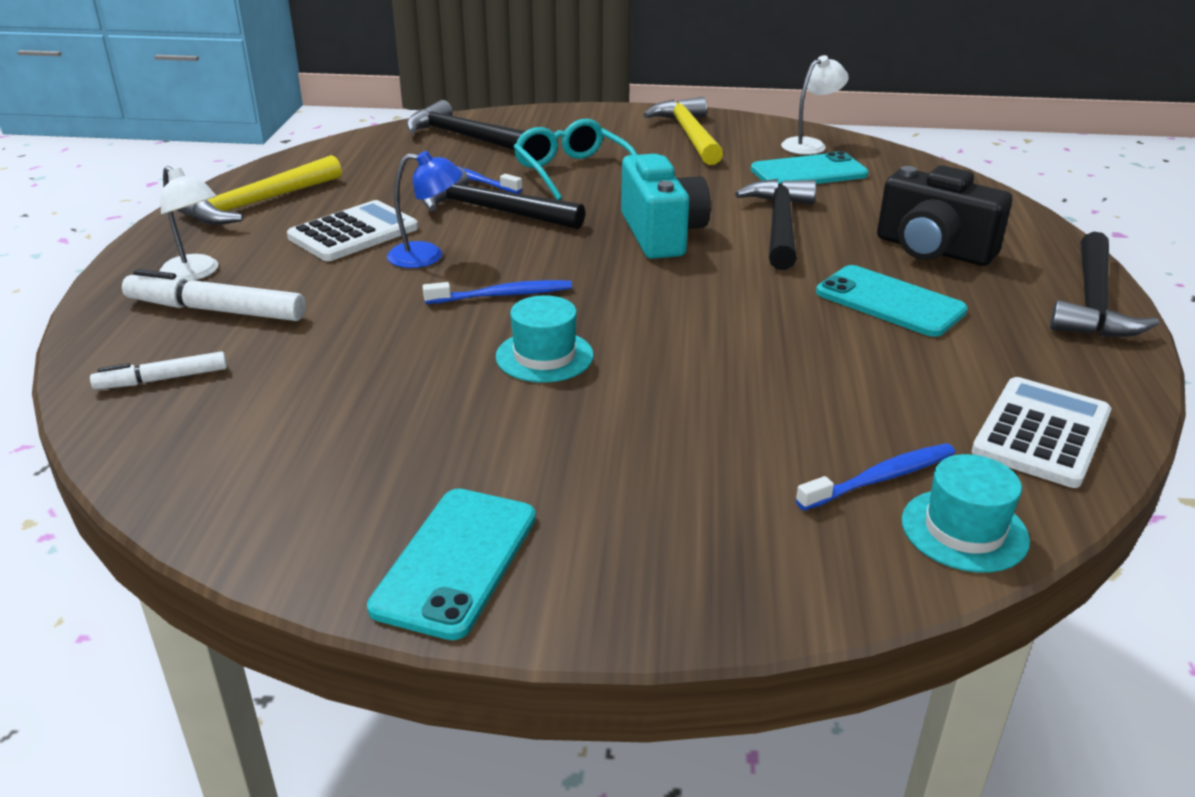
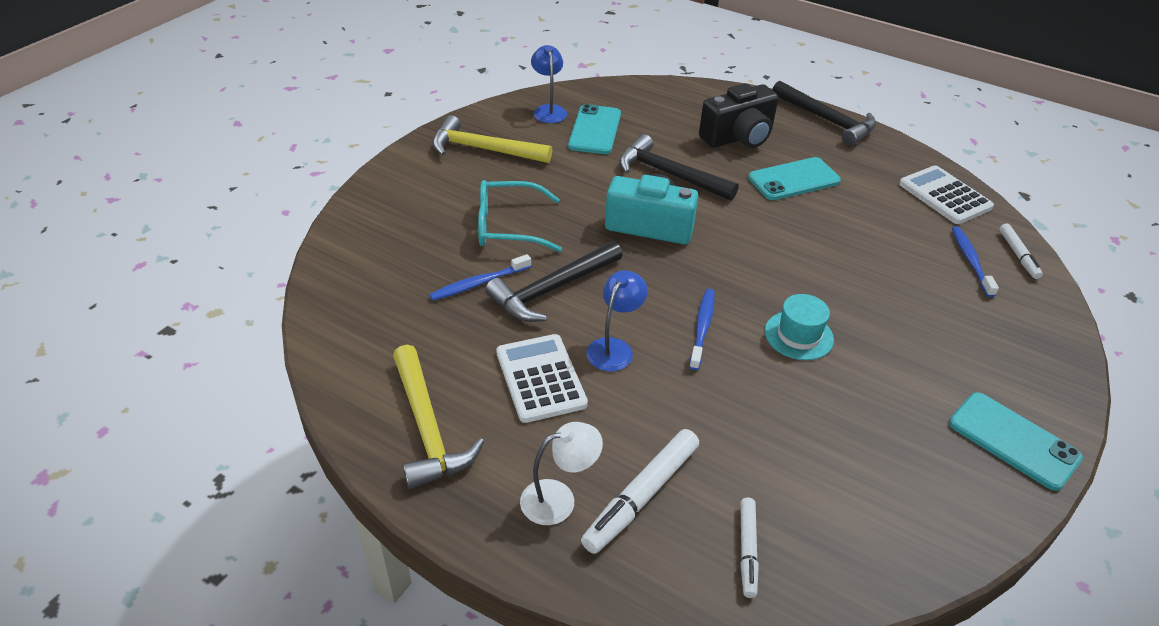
camera: 65 degrees left, 10 degrees up
(465, 137) = (380, 258): black hammer -> none
(810, 145) = (548, 110): white lamp -> blue lamp
(964, 530) = (1018, 255): turquoise hat -> white marker

